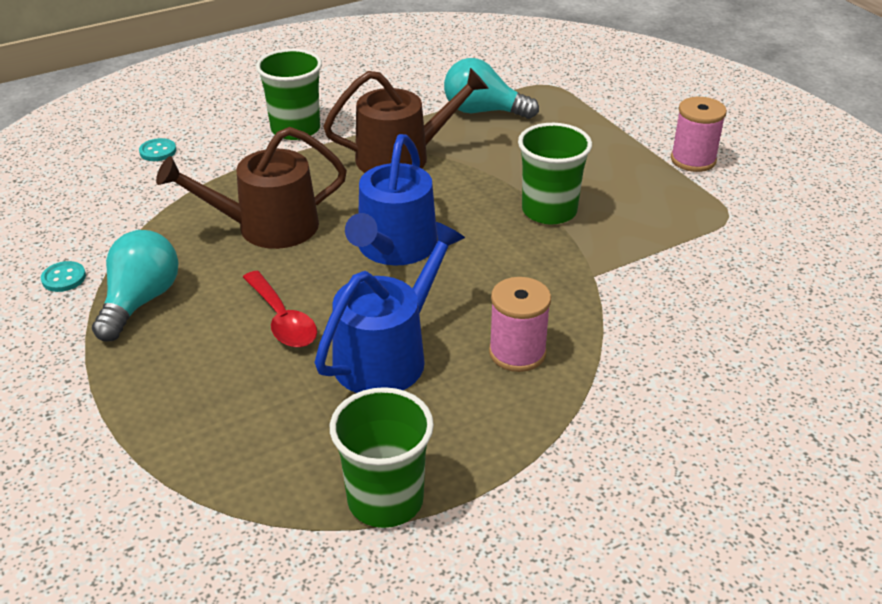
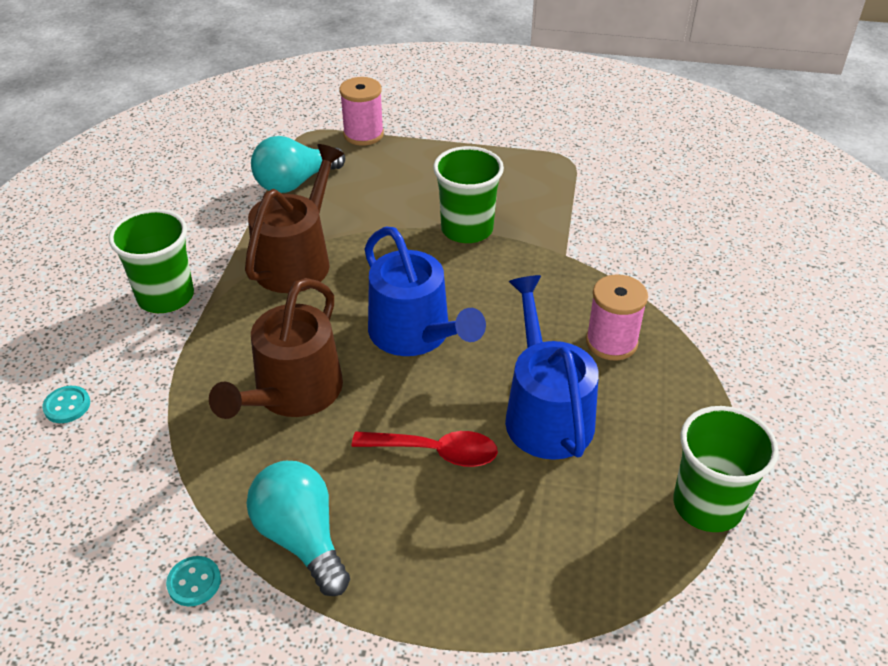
camera: 50 degrees left, 5 degrees up
(693, 160) = (490, 132): pink spool -> pink spool (363, 134)

